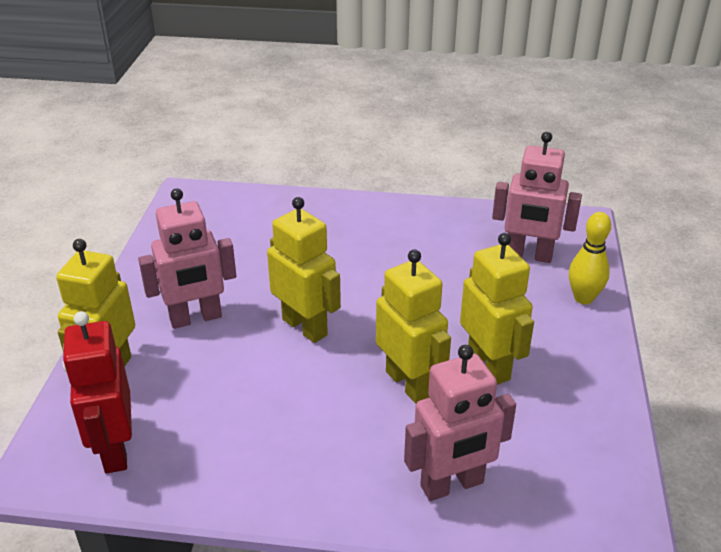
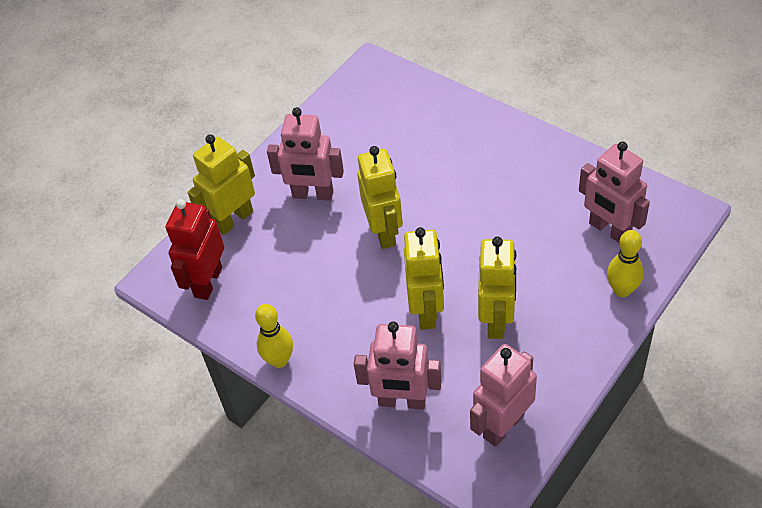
camera: 35 degrees right, 15 degrees up
(268, 501) = (279, 360): none -> yellow bowling pin
(581, 463) = (503, 425): none -> pink robot

